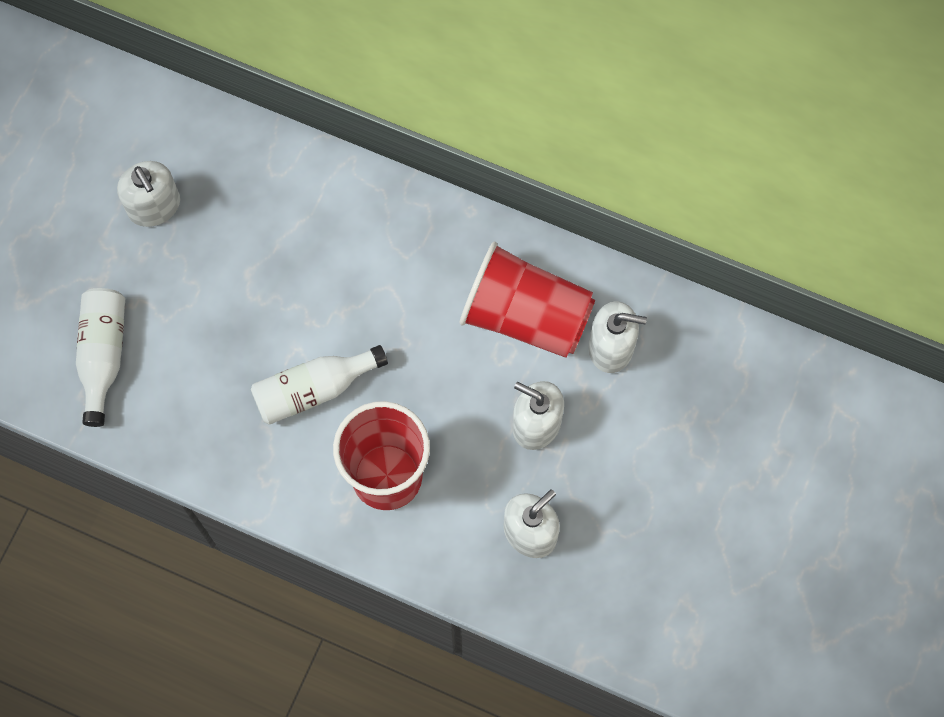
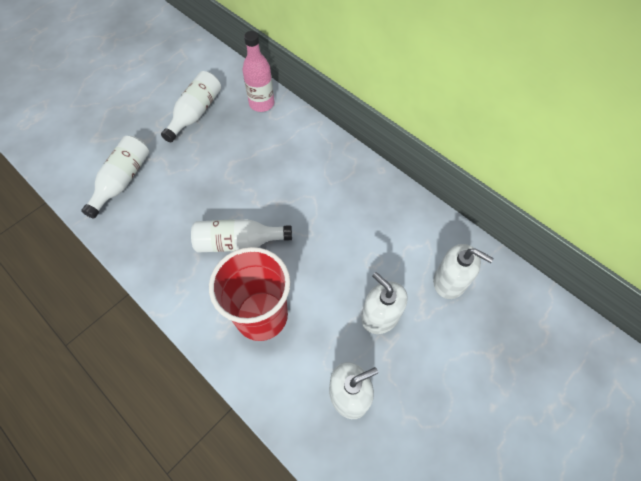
camera: 20 degrees right, 10 degrees down
(154, 206) = (196, 113): white soap dispenser -> white bottle
(249, 154) = (261, 104): none -> pink bottle
(525, 316) = (396, 242): red cup -> none

